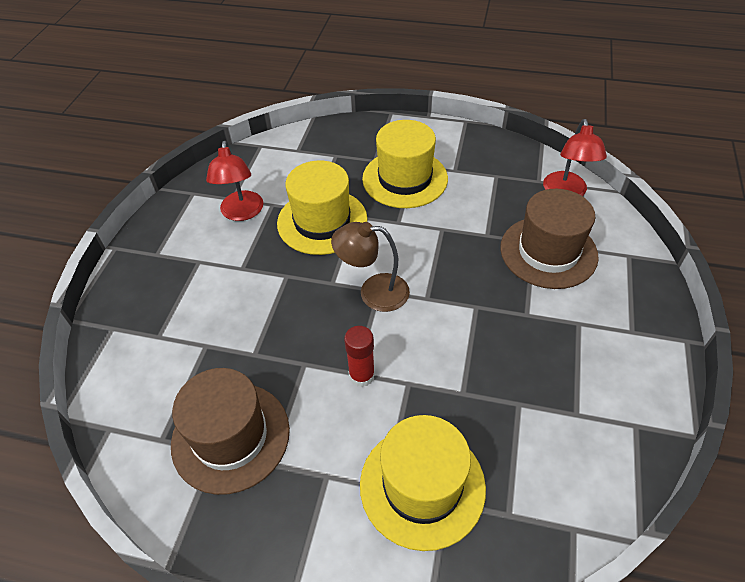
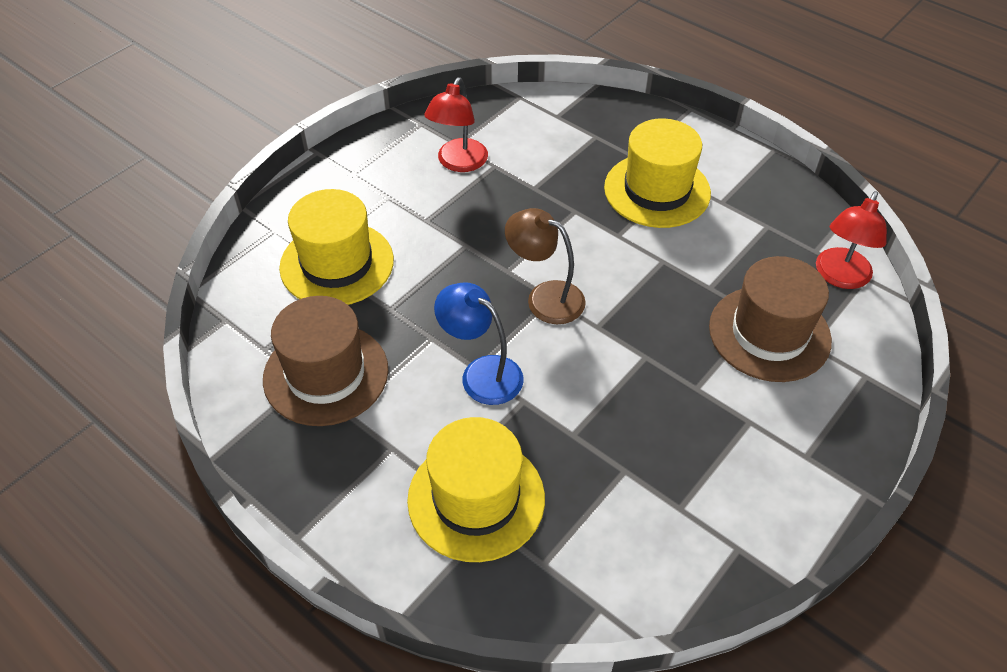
camera: 25 degrees right, 0 degrees up
(322, 221) = (536, 203): yellow hat -> yellow hat (337, 264)
(362, 375) = (481, 373): red glue stick -> blue lamp

